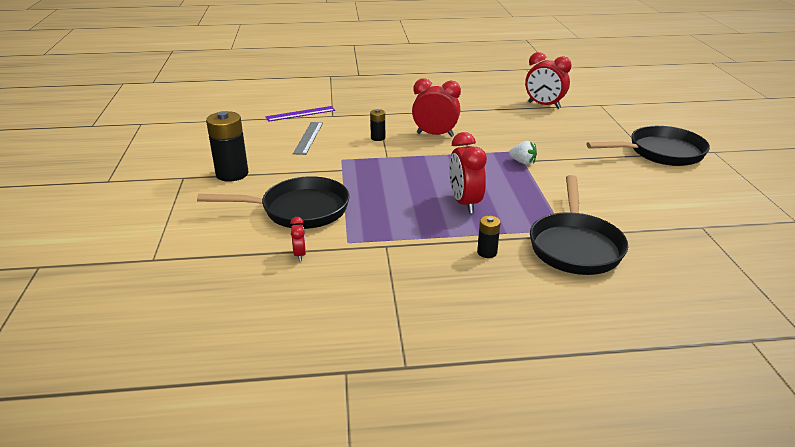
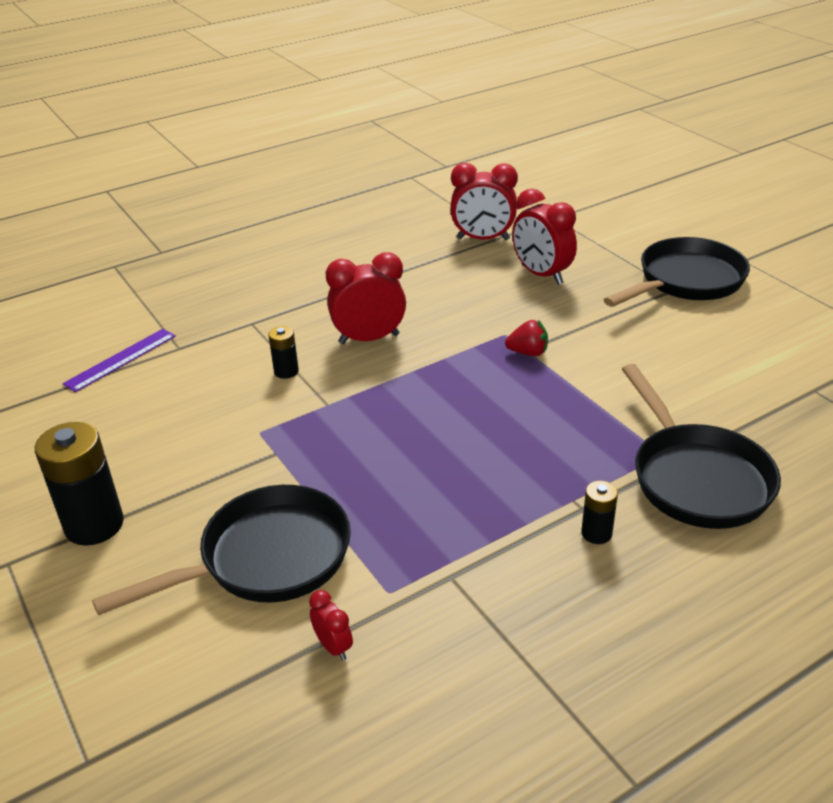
camera: 25 degrees left, 5 degrees up
(308, 138) = (172, 405): grey ruler -> none
(464, 203) = (503, 455): red clock -> red clock (541, 275)
(522, 162) = (528, 352): white strawberry -> red strawberry

